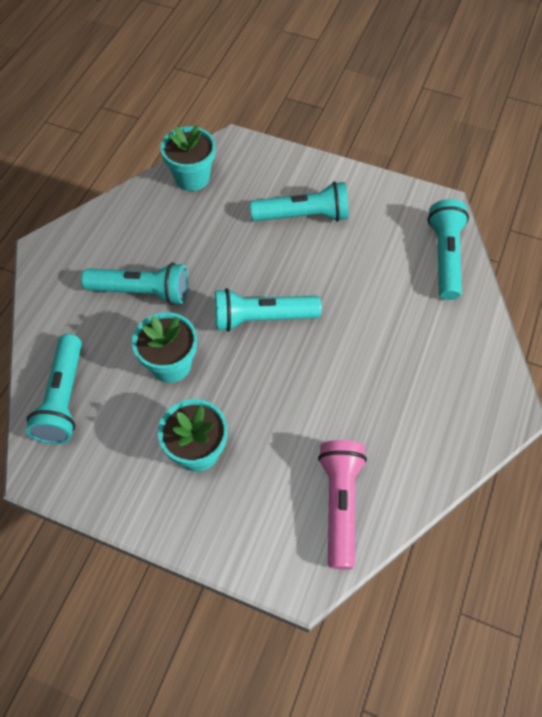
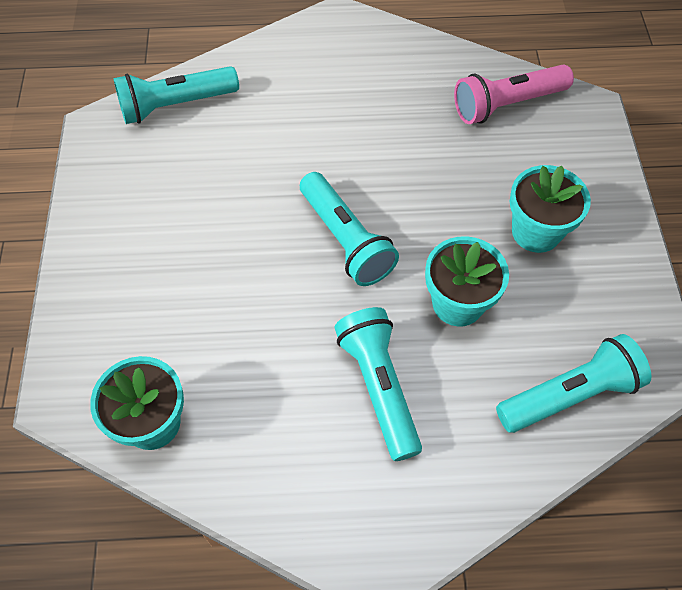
camera: 115 degrees left, 0 degrees up
(303, 216) = (170, 256): turquoise flashlight -> none

